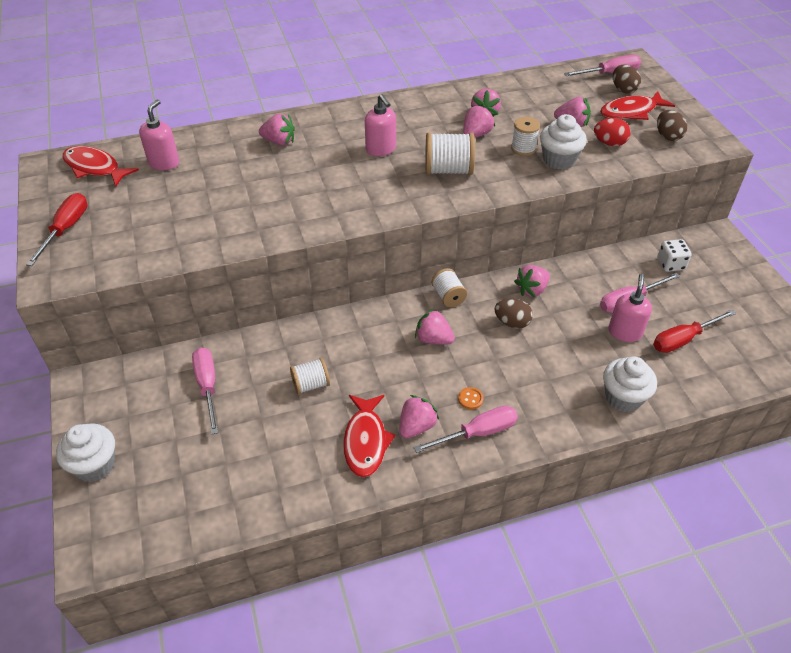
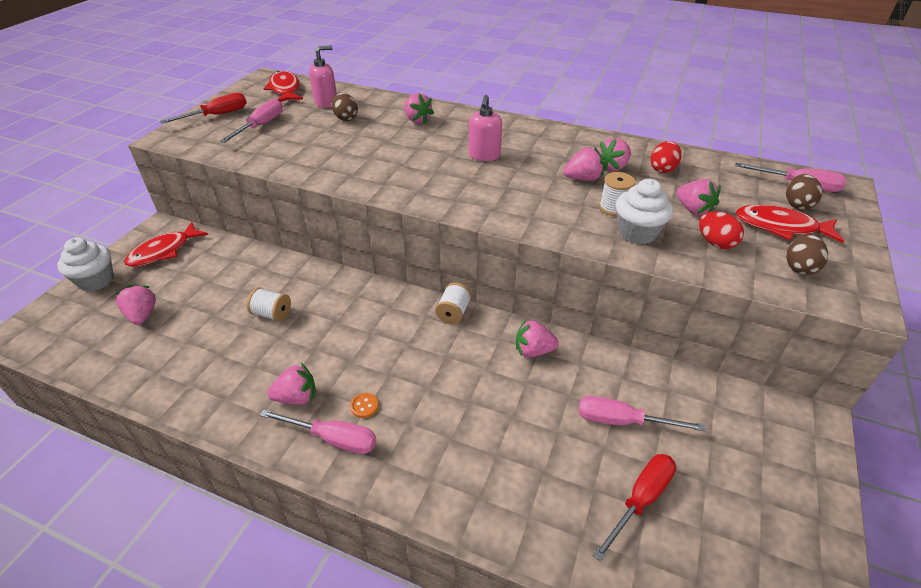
camera: 40 degrees right, 5 degrees down
(207, 386) = (214, 273): pink screwdriver -> pink screwdriver (261, 126)
(365, 441) = (249, 381): red fish -> red fish (163, 251)
(433, 339) = (398, 338): pink strawberry -> pink strawberry (142, 315)
(448, 170) = (518, 194): white spool -> none
(512, 322) = (480, 367): brown egg -> brown egg (345, 118)
(518, 100) = (662, 169): none -> red egg
(623, 397) = (501, 509): white cupcake -> none
(625, 332) = (581, 447): pink soap dispenser -> none
(670, 264) = (715, 415): white dice -> none
(683, 339) = (640, 500): red screwdriver -> red screwdriver turned 120 degrees clockwise

